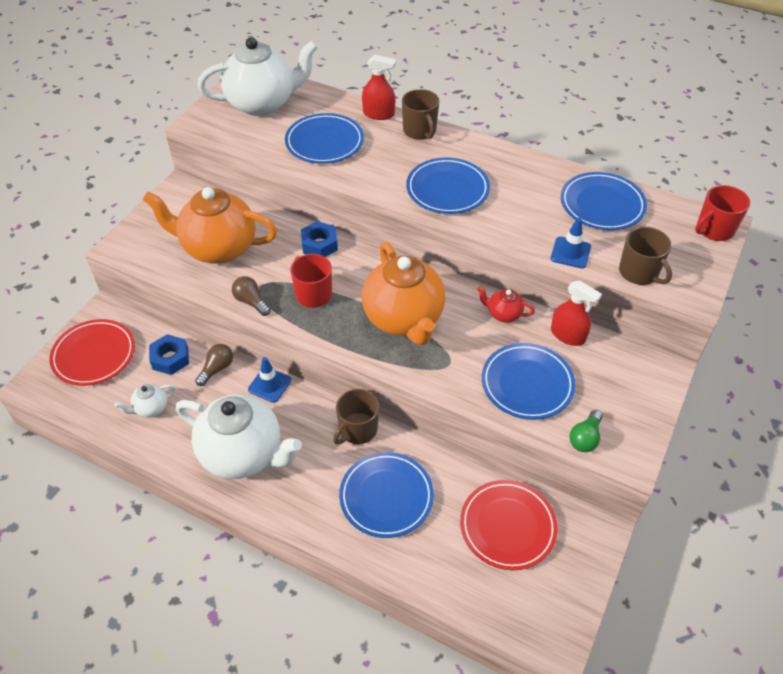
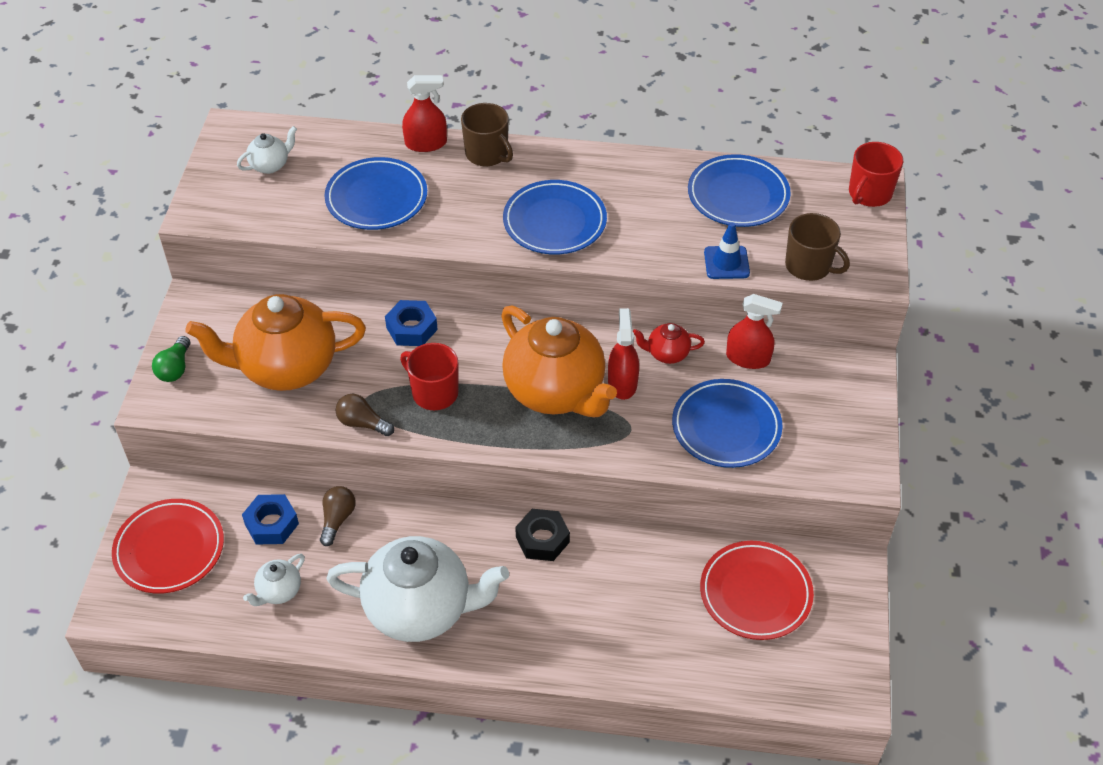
camera: 20 degrees left, 0 degrees up
(262, 104) = (270, 165): white teapot -> white teapot, size x0.43
(269, 385) = (412, 519): blue traffic cone -> none
(357, 430) = (542, 539): brown mug -> black nut
(386, 497) = (609, 604): blue plate -> none
(458, 326) = (622, 383): none -> red spray bottle
(585, 438) = (811, 468): green light bulb -> green light bulb (175, 368)

